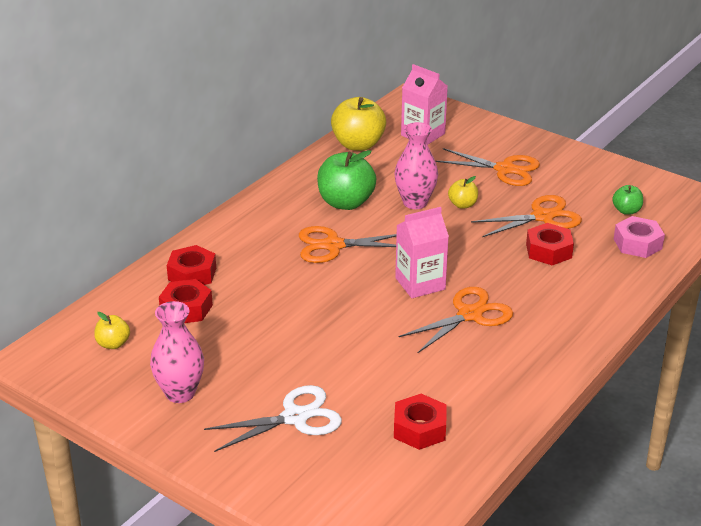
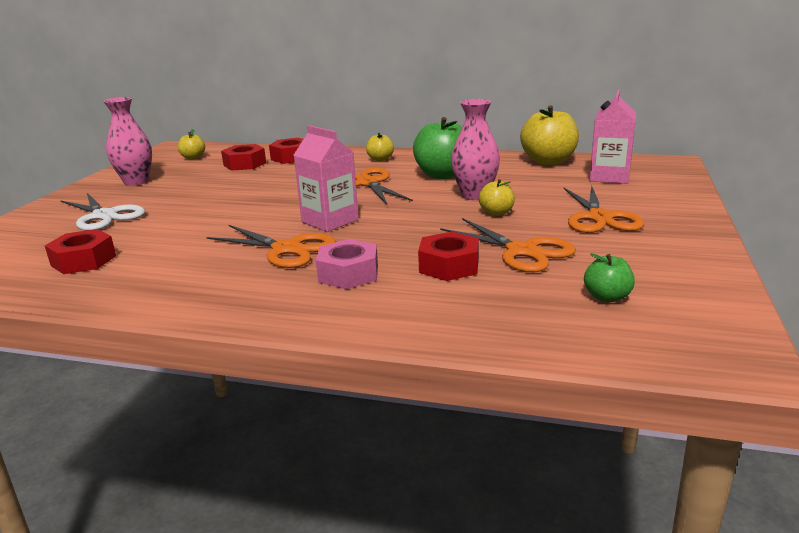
camera: 70 degrees right, 10 degrees down
(260, 222) = (380, 159): none -> yellow apple
(637, 244) = (528, 317): pink nut -> pink nut (348, 273)

